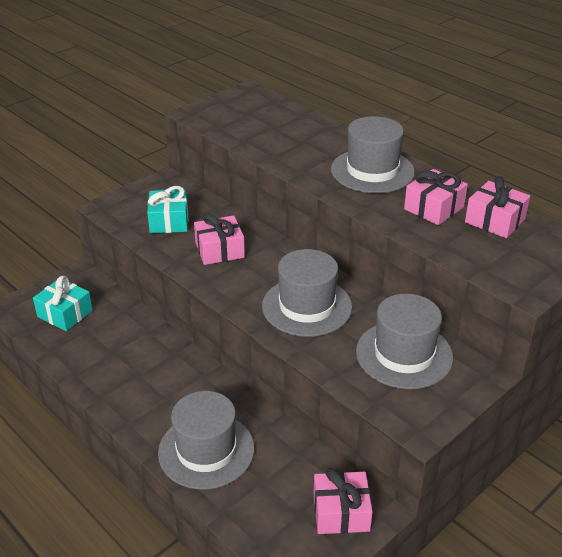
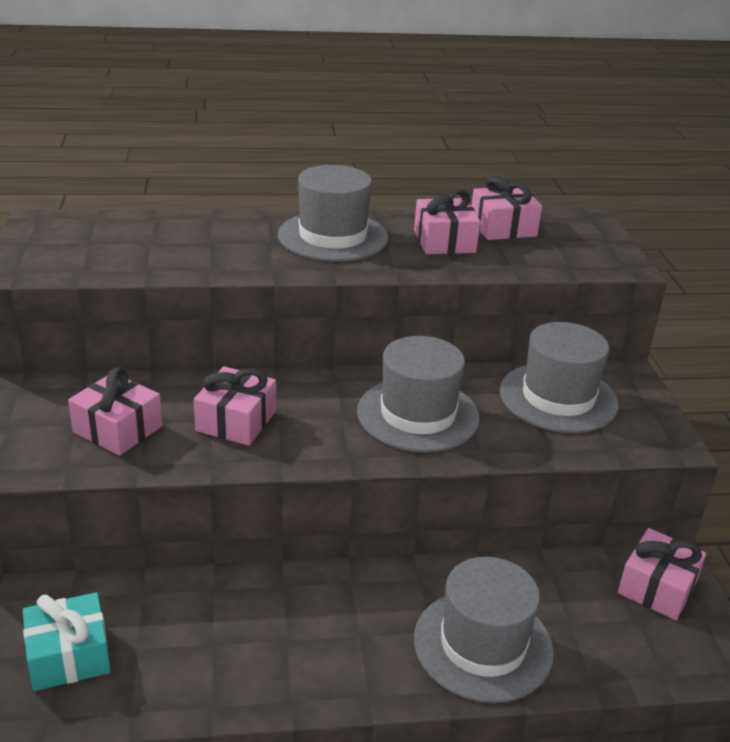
camera: 55 degrees left, 5 degrees down
(169, 221) = (118, 429): turquoise gift -> pink gift

